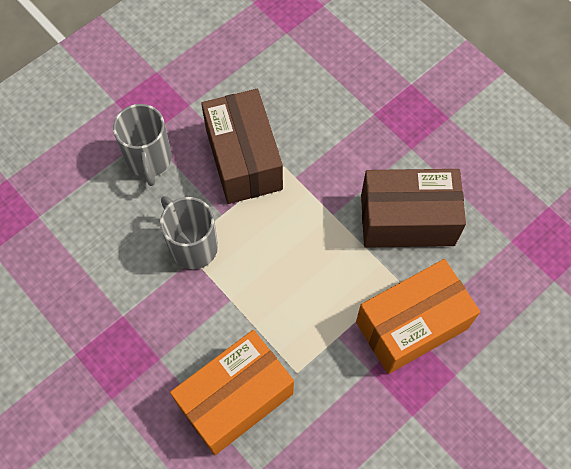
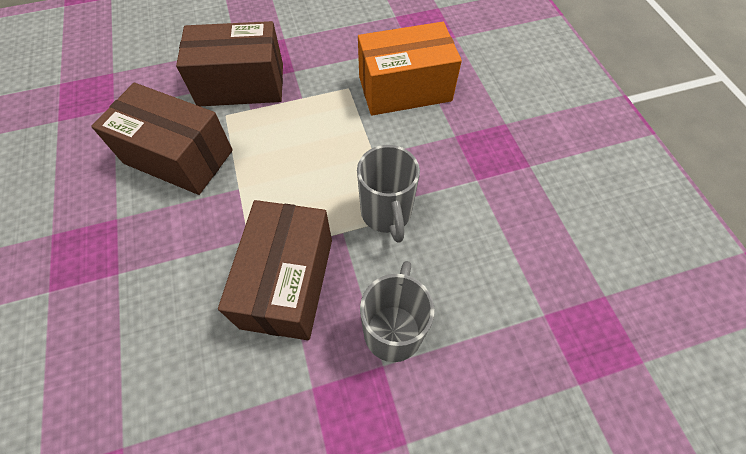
camera: 155 degrees left, 5 degrees down
(411, 325) = (241, 84): orange box -> brown box

